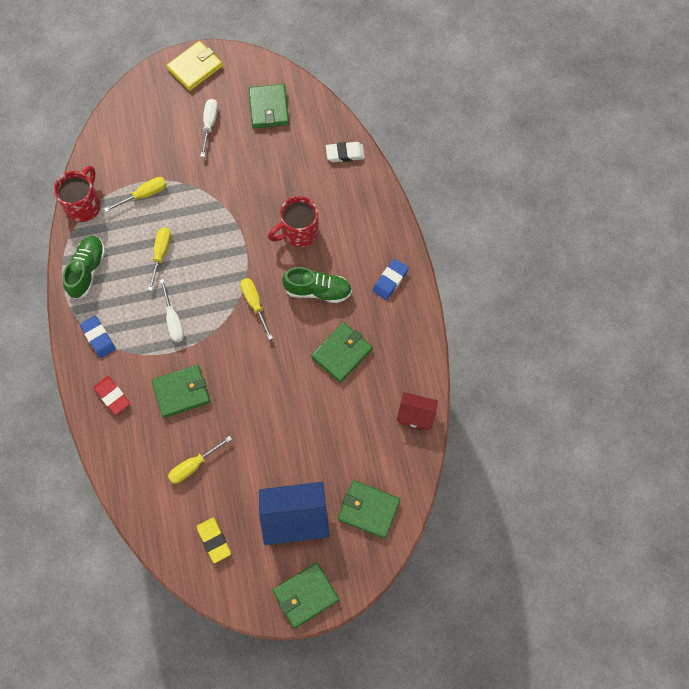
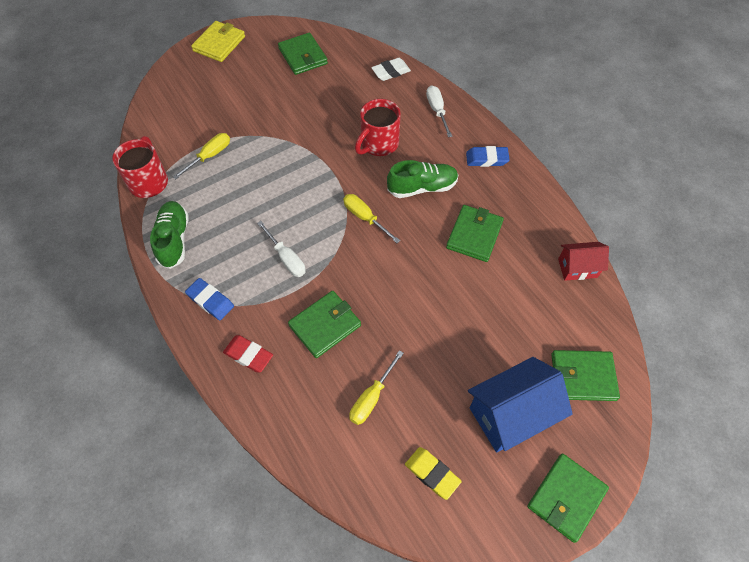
camera: 20 degrees left, 10 degrees down
(161, 254) = (248, 202): yellow screwdriver -> none
(209, 124) = (252, 83): white screwdriver -> white screwdriver (437, 110)
(390, 281) = (486, 159): blue eraser -> blue eraser turned 75 degrees clockwise

